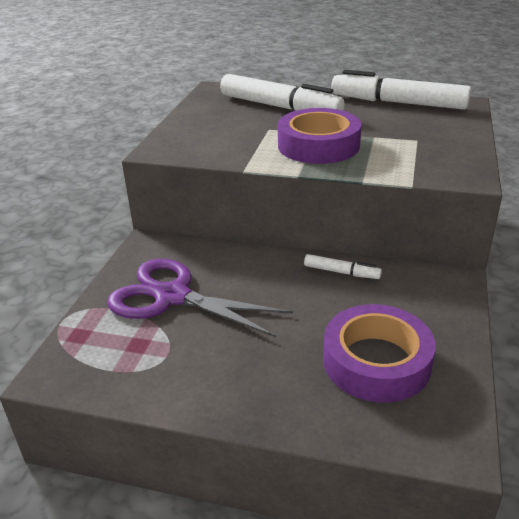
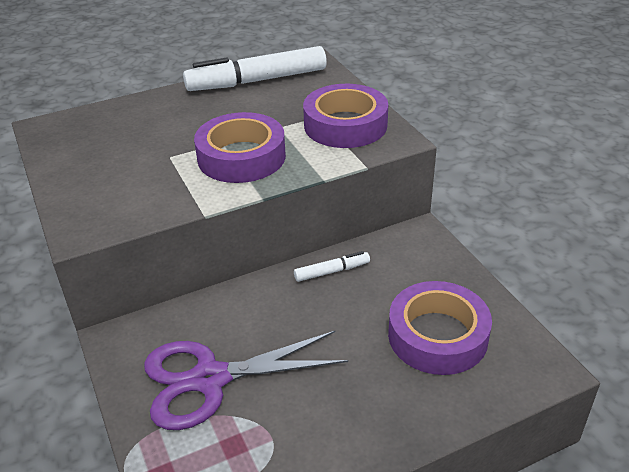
camera: 40 degrees left, 5 degrees up
(280, 107) = (149, 126): white marker -> none
(433, 152) = (345, 125): none -> purple tape

